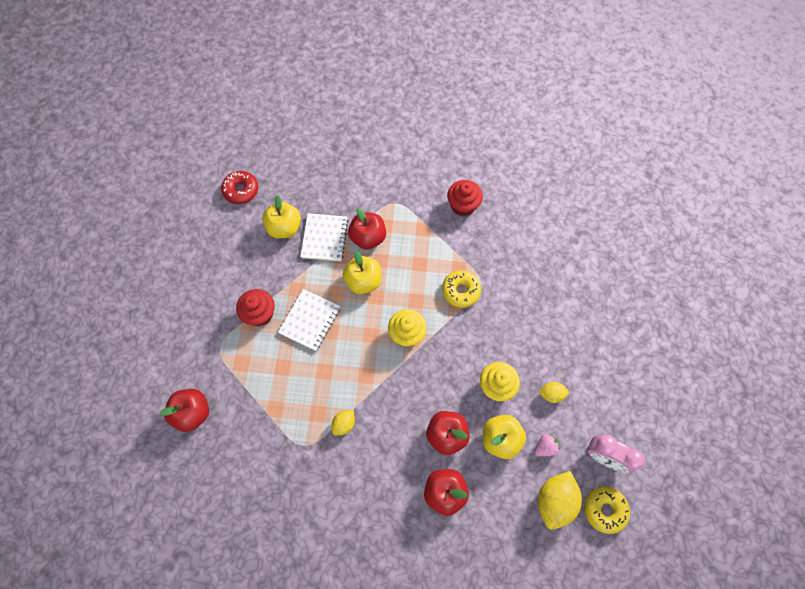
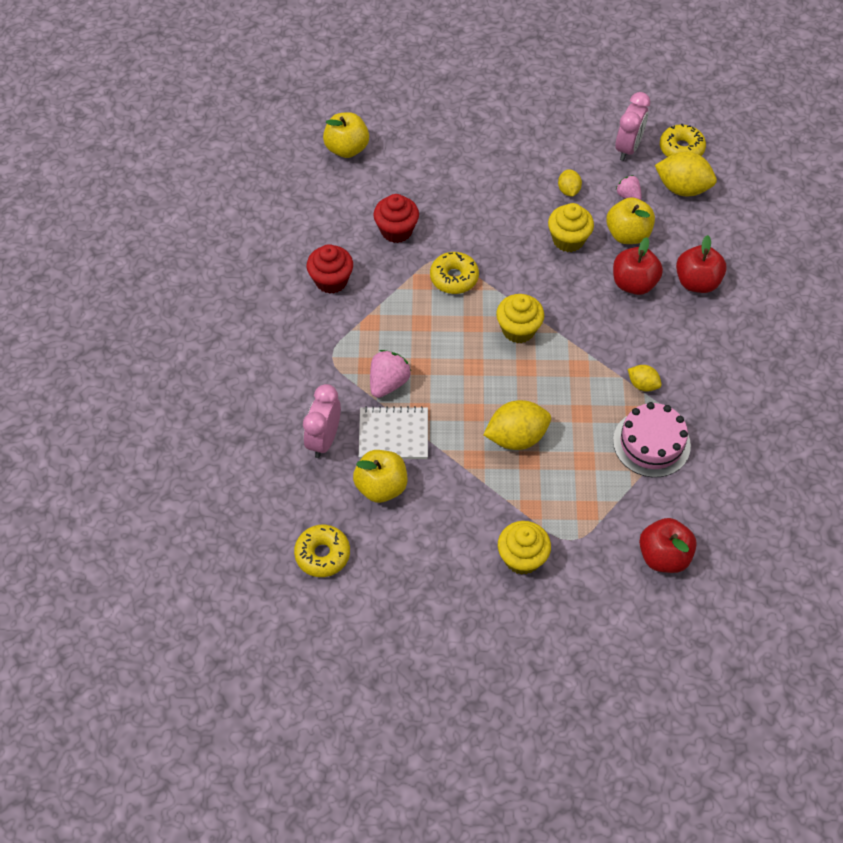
camera: 95 degrees left, 10 degrees down
(213, 312) = (522, 558): none -> yellow cupcake
(241, 190) = (322, 554): red donut -> yellow donut
(260, 314) = (515, 498): red cupcake -> red cupcake (396, 230)
(289, 421) = (651, 443): none -> pink cake
(310, 320) = (516, 437): white notebook -> yellow lemon
(327, 195) = (324, 439): none -> pink clock
(363, 281) = (453, 382): yellow apple -> yellow apple (347, 149)
(368, 238) = (388, 383): red apple -> pink strawberry

